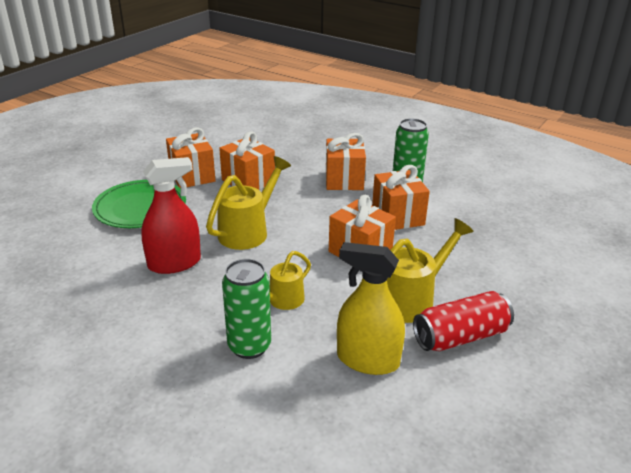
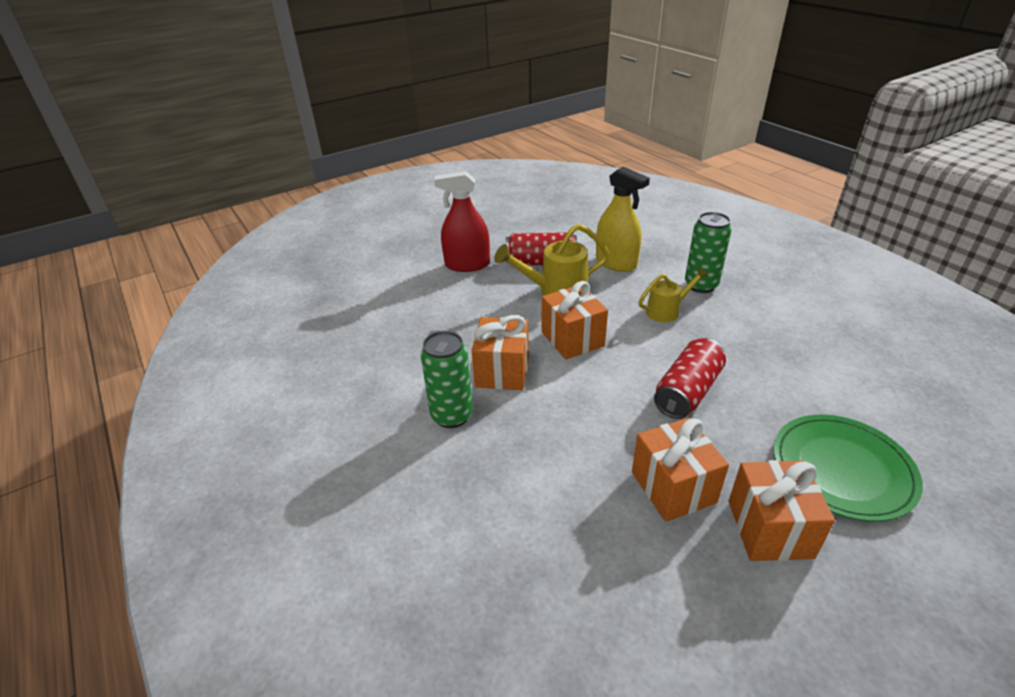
camera: 155 degrees left, 5 degrees up
(174, 263) = (774, 369): red spray bottle -> red spray bottle (467, 265)
(248, 231) = (687, 391): yellow watering can -> red can
(344, 180) = (527, 450): orange gift -> none

